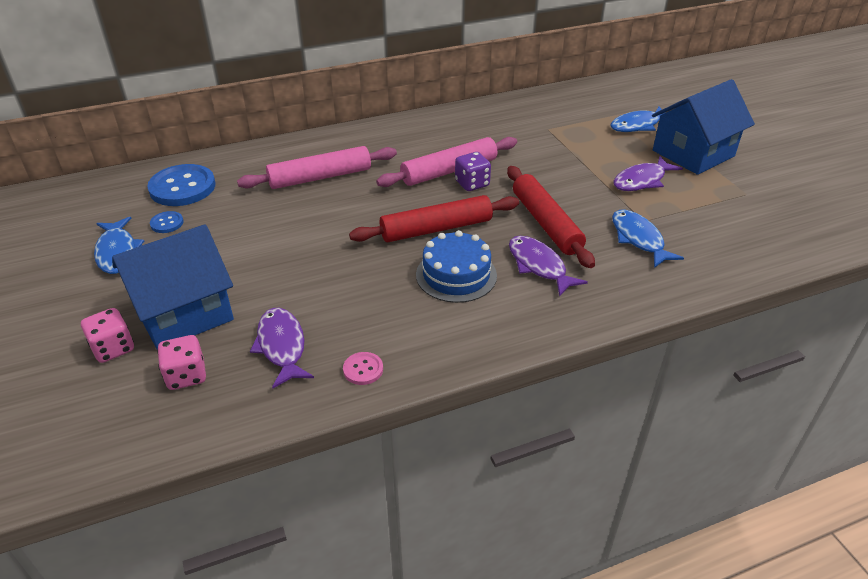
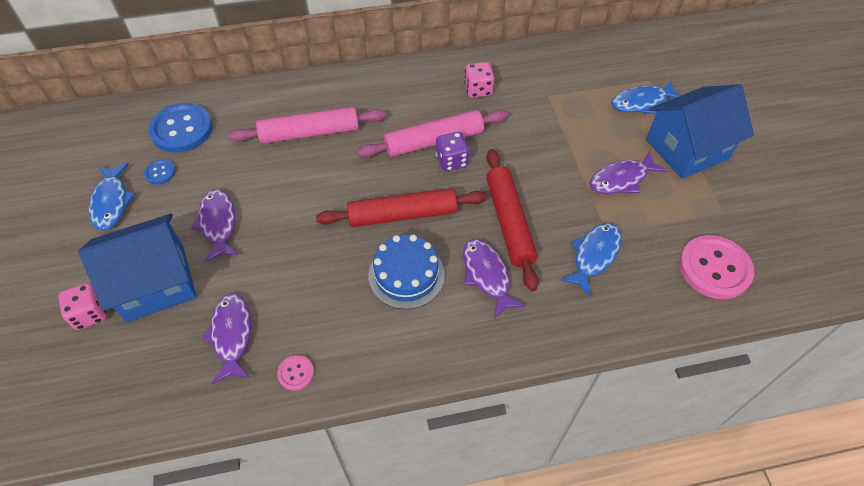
camera: 10 degrees right, 15 degrees up
(186, 376) = (145, 354): pink dice -> pink dice (478, 90)
(242, 257) = (218, 224): none -> purple fish
(638, 239) = (594, 256): blue fish -> blue fish turned 45 degrees clockwise
(756, 235) = (714, 268): none -> pink button

